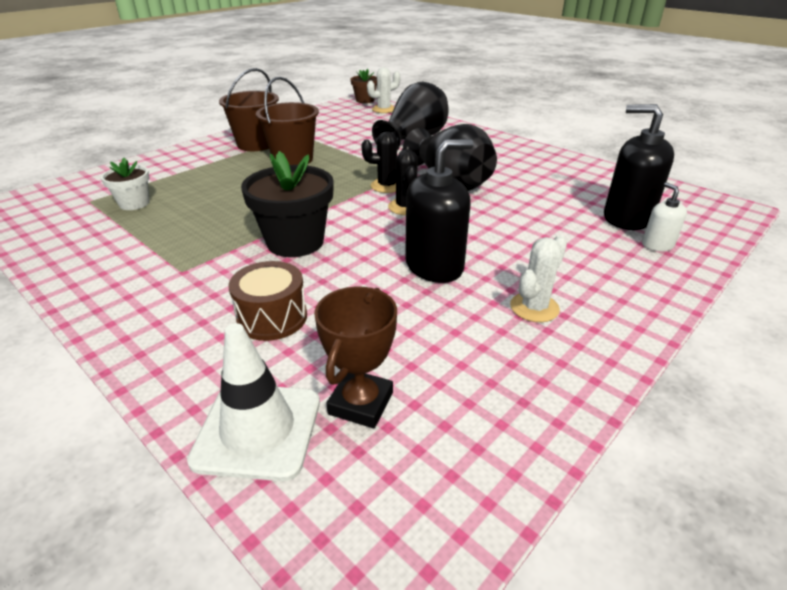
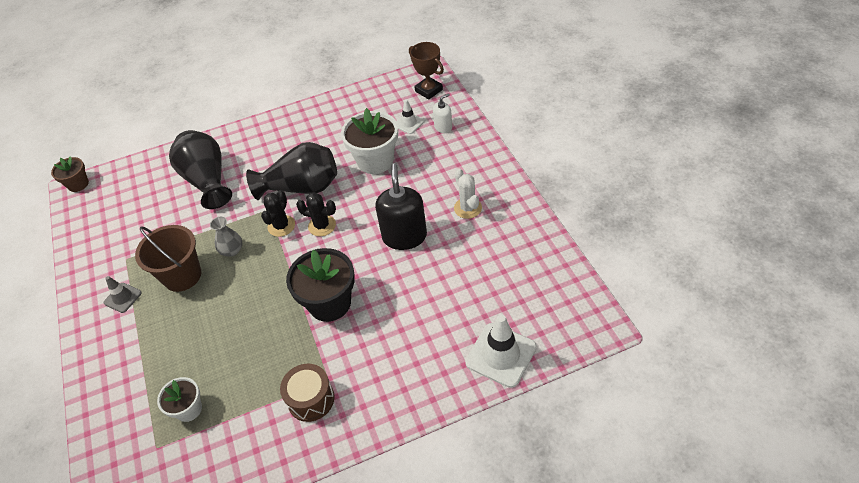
camera: 60 degrees left, 15 degrees up
(256, 144) = (123, 298): brown bucket -> grey traffic cone
(272, 317) = (412, 333): brown drum -> brown drum (311, 399)
(337, 171) = (232, 250): none -> grey vase
(361, 403) = (502, 307): brown trophy -> brown trophy (428, 90)
(384, 109) = (118, 178): white cactus -> none
(536, 212) = (375, 161): none -> white flower pot
(627, 218) = (409, 123): black soap dispenser -> white traffic cone
(657, 245) = (443, 127): white soap dispenser -> white soap dispenser turned 135 degrees clockwise

